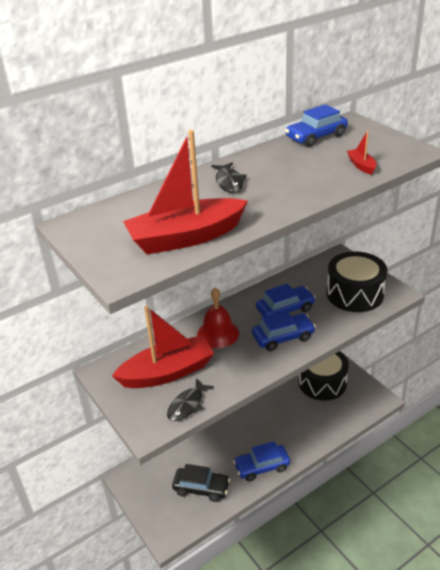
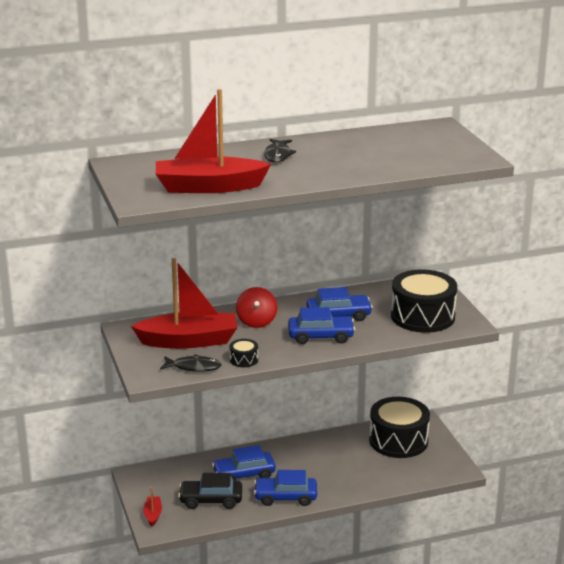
camera: 15 degrees right, 10 degrees down
(187, 405) = (194, 367): black fish -> black fish turned 135 degrees counterclockwise
(201, 488) = (211, 500): black car -> black car turned 150 degrees clockwise
(218, 333) = (256, 322): red bell -> red spinning top
(229, 383) = (244, 360): none -> black drum
(316, 137) = (393, 133): blue car -> blue car (244, 474)
(361, 166) = (413, 162): red boat -> red boat (153, 515)

